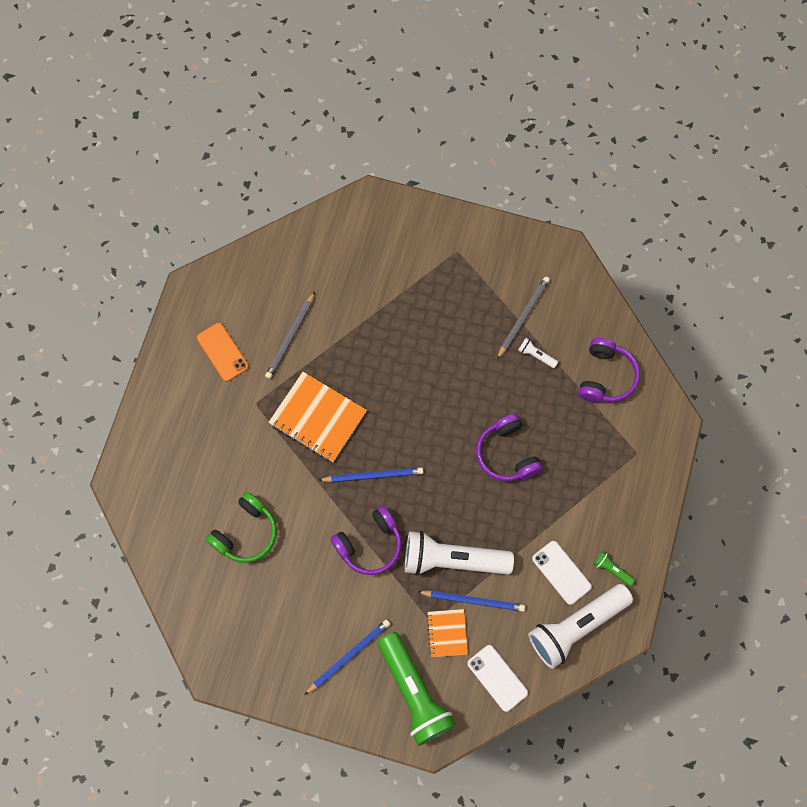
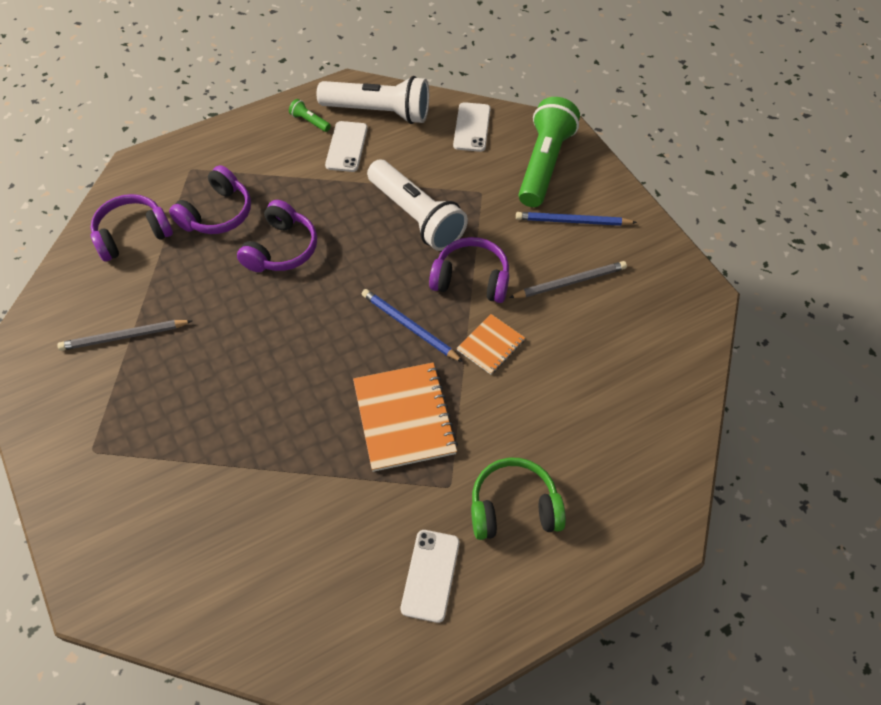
camera: 135 degrees left, 15 degrees down
(222, 352) = (430, 575): orange phone -> white phone
(246, 533) = (574, 377): green headphones -> green headphones (513, 507)
(290, 337) = (345, 522): grey pencil -> grey pencil (570, 282)
(447, 633) = (477, 177): orange notebook -> orange notebook (490, 345)
(473, 600) = (433, 180): blue pencil -> none
(536, 355) = (158, 297): white flashlight -> none
(576, 439) = (217, 213): none -> purple headphones
(612, 569) = (310, 121): green flashlight -> green flashlight turned 135 degrees clockwise

